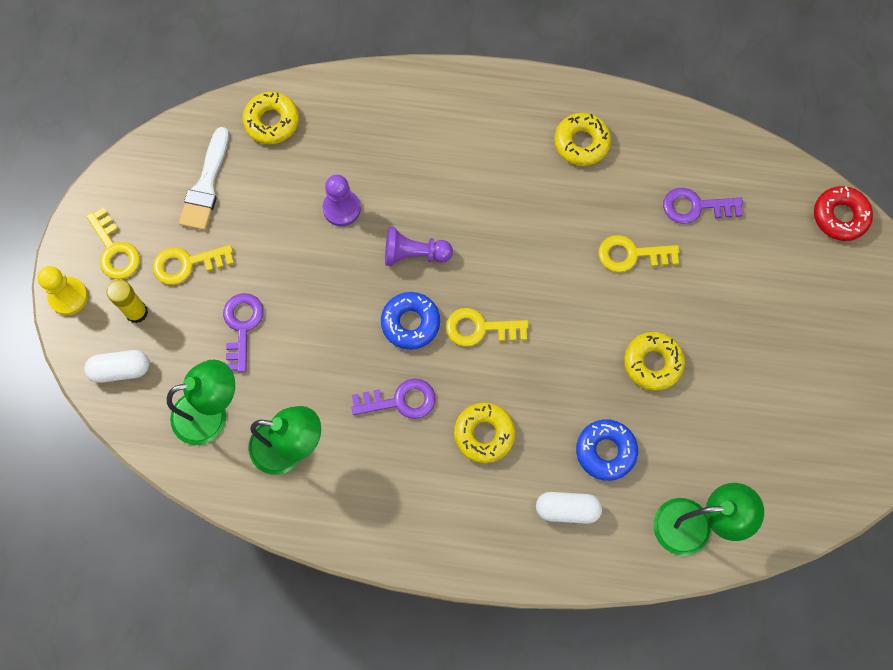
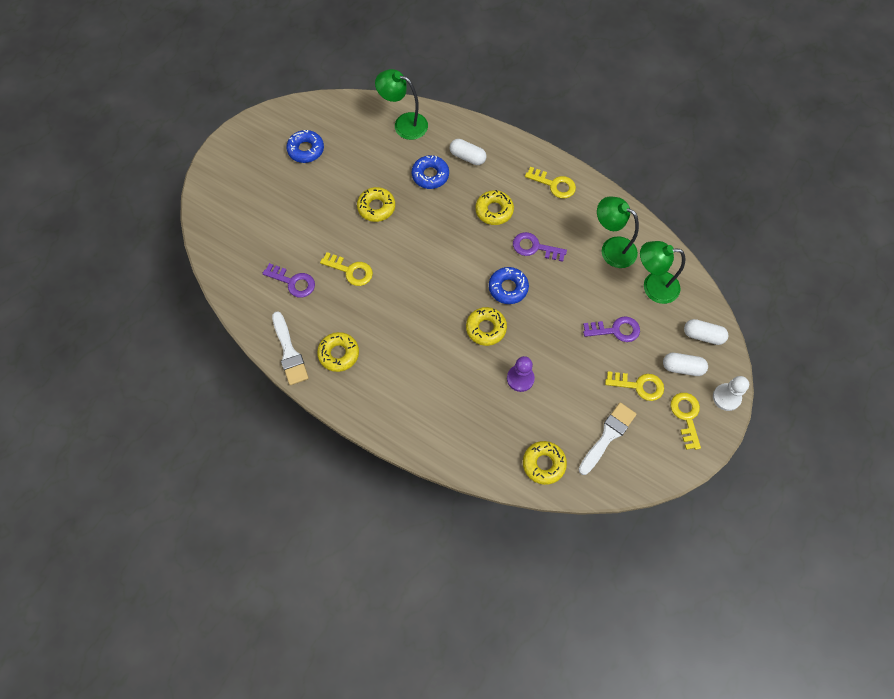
camera: 155 degrees left, 5 degrees down
(68, 296) = (726, 397): yellow pawn -> white pawn
(136, 312) = (682, 367): yellow glue stick -> white capsule
(242, 326) = (615, 330): purple key -> purple key turned 120 degrees counterclockwise
(414, 254) = (486, 328): purple pawn -> yellow donut
(480, 328) = (467, 267): yellow key -> yellow key (554, 184)
(642, 119) = (289, 352): none -> white brush
(810, 410) = (306, 150): none -> blue donut
(840, 216) = (211, 239): red donut -> none

